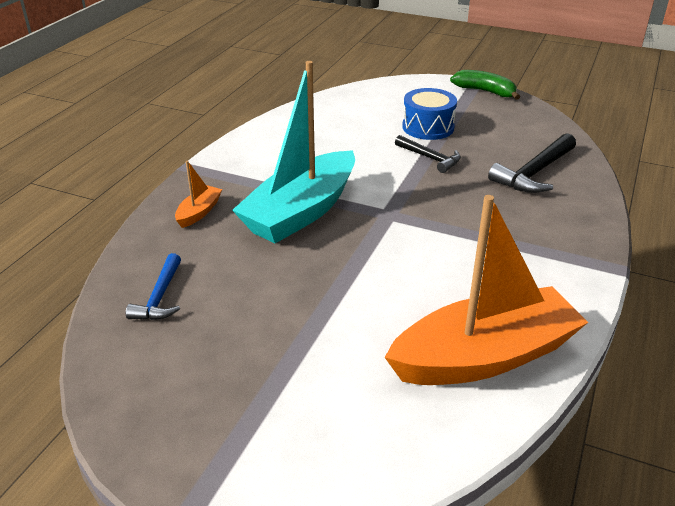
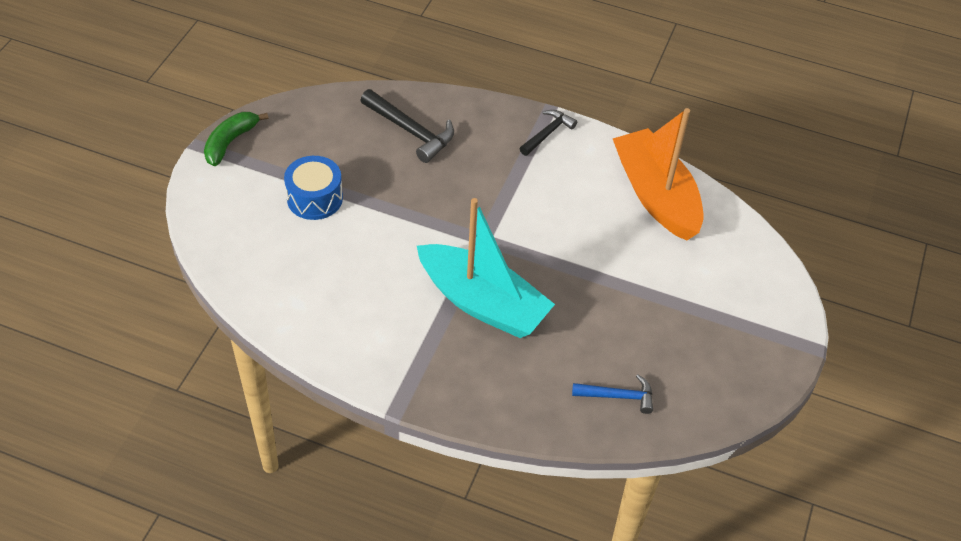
camera: 95 degrees left, 15 degrees up
(199, 212) = (487, 385): orange boat -> none
(430, 158) = (382, 202): black hammer -> black hammer (547, 133)

